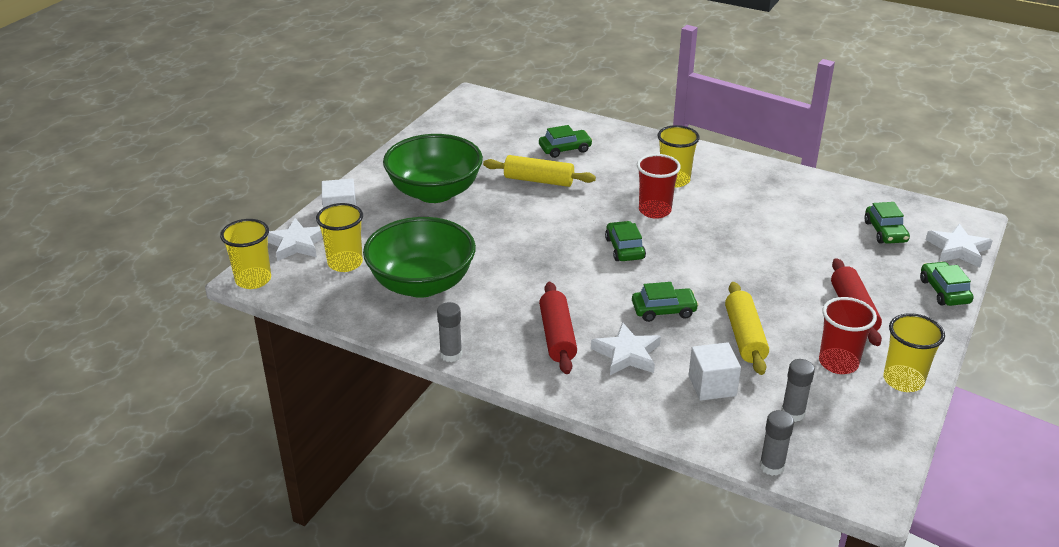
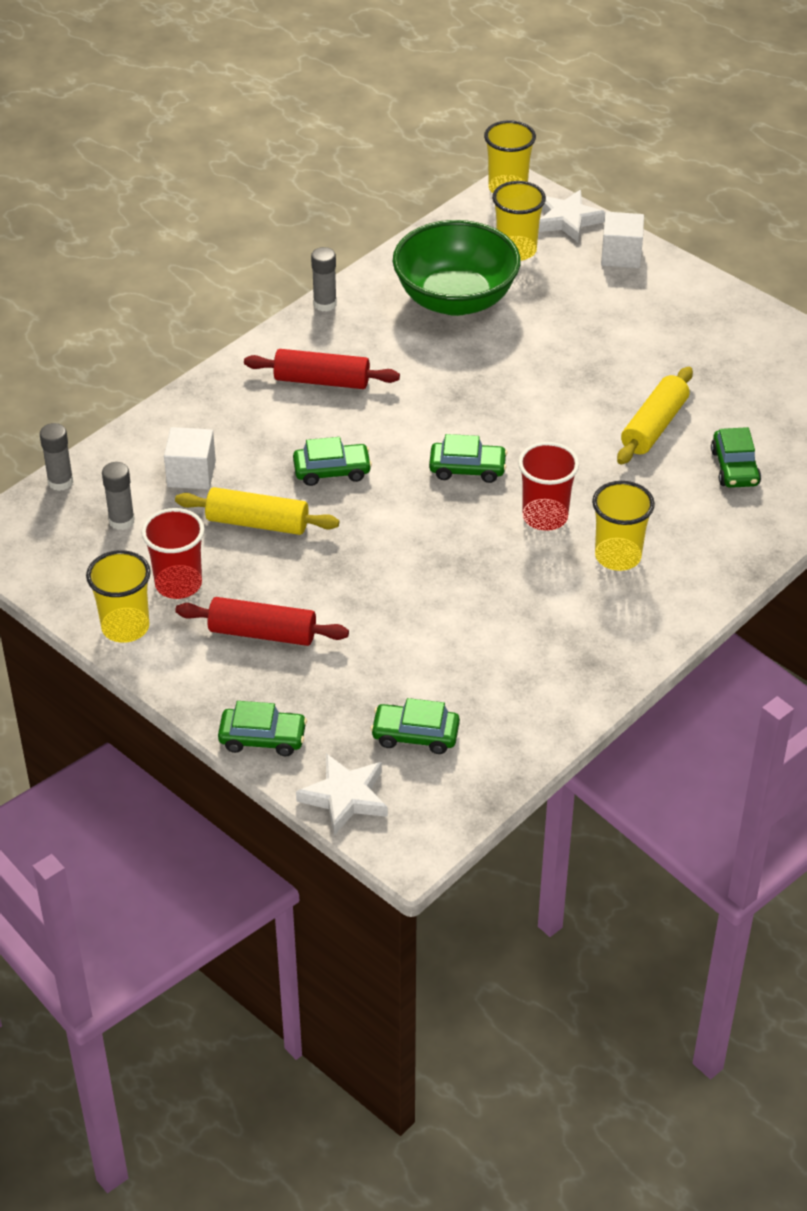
camera: 105 degrees right, 10 degrees up
(435, 192) = (649, 333): green bowl -> none
(627, 354) = (269, 424): white star -> none
(663, 310) = (332, 471): green car -> green car turned 105 degrees counterclockwise

